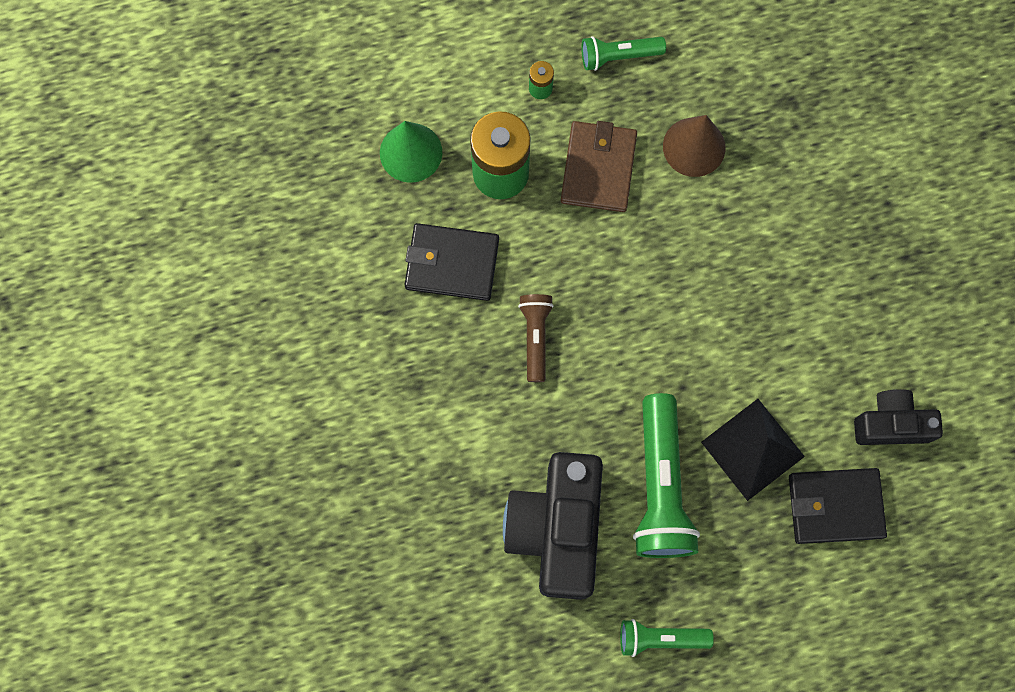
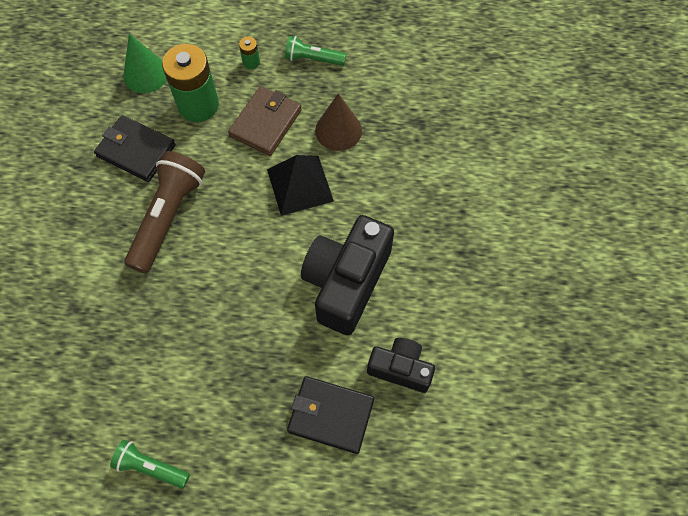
camera: 20 degrees right, 10 degrees down
(535, 337) = (168, 217): brown flashlight -> brown flashlight, size x1.80
(557, 528) = (115, 355): black camera -> black camera (346, 282)
(660, 486) = (205, 352): green flashlight -> none
(752, 449) = (287, 349): black pyramid -> black pyramid (300, 185)

